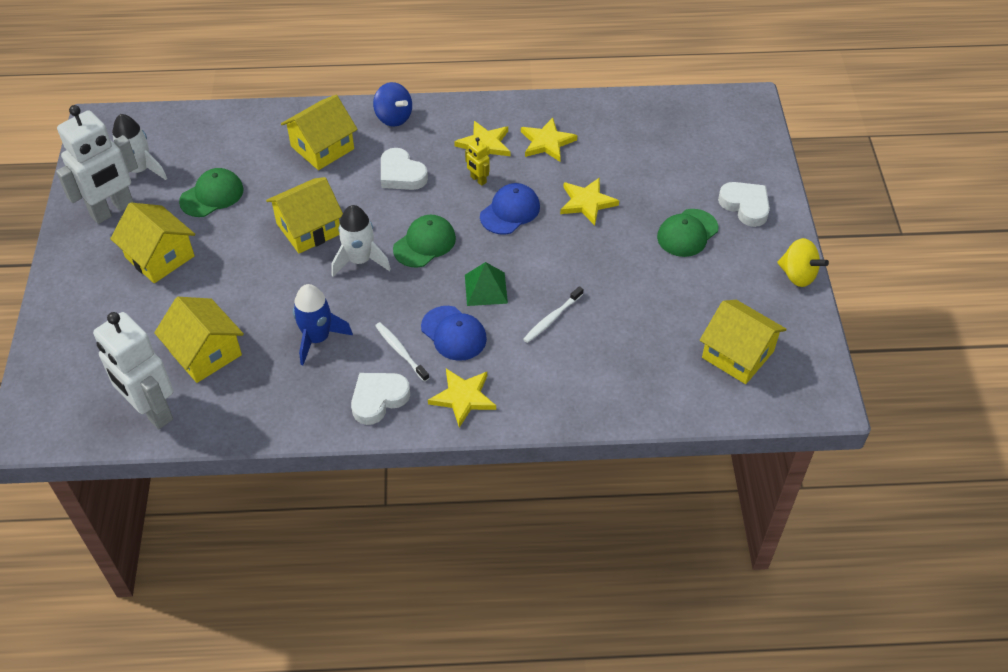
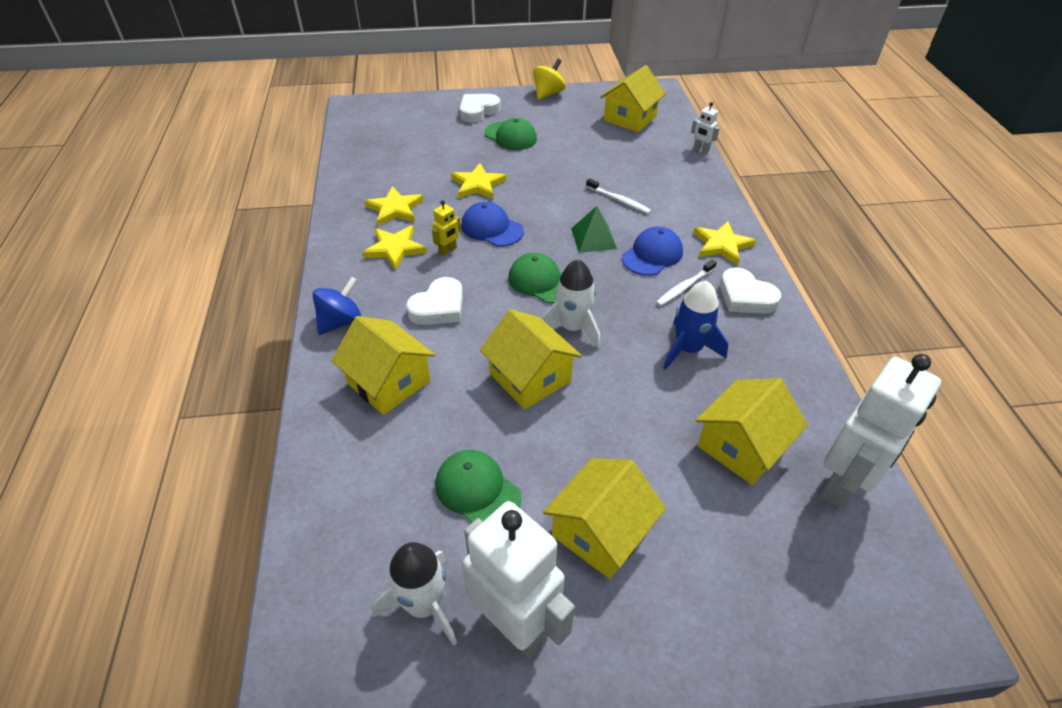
camera: 95 degrees left, 5 degrees down
(661, 419) = (701, 149): none -> white robot

